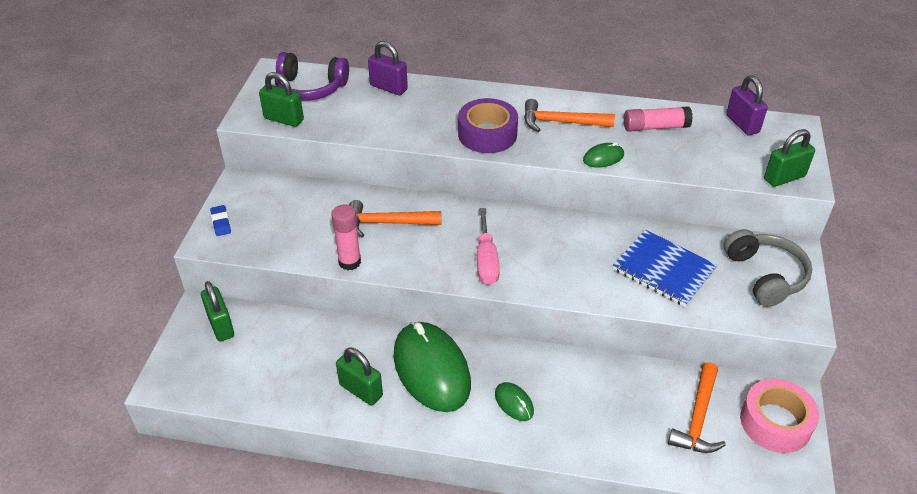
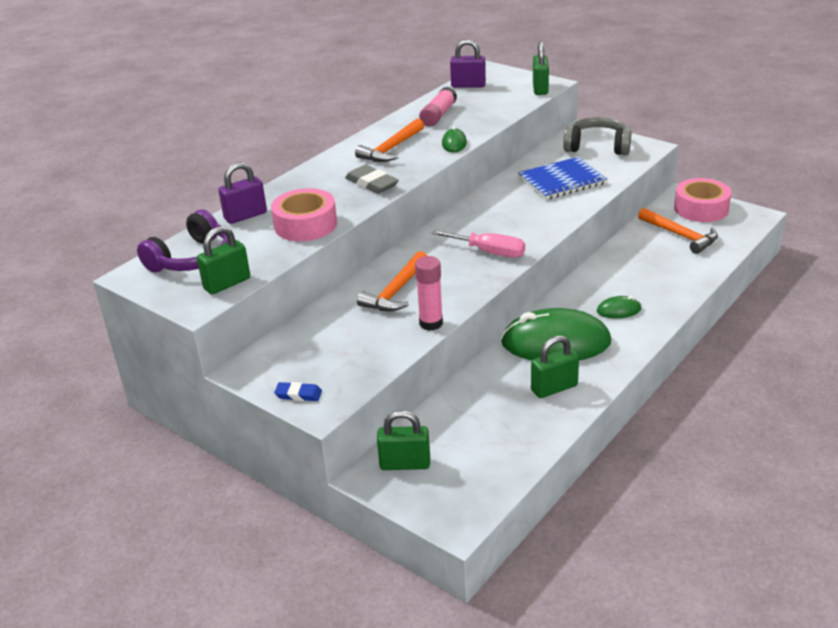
camera: 60 degrees left, 10 degrees down
(393, 124) = (305, 225): none -> pink tape
(487, 134) = (372, 183): purple tape -> grey eraser

